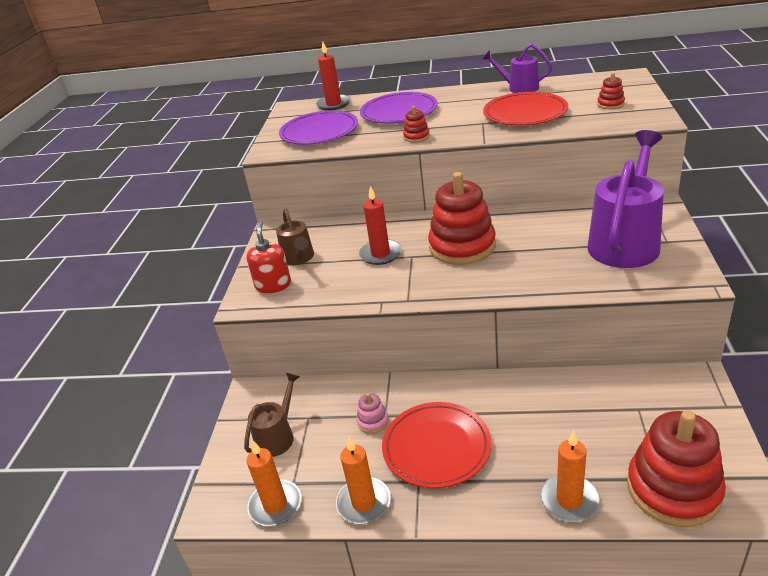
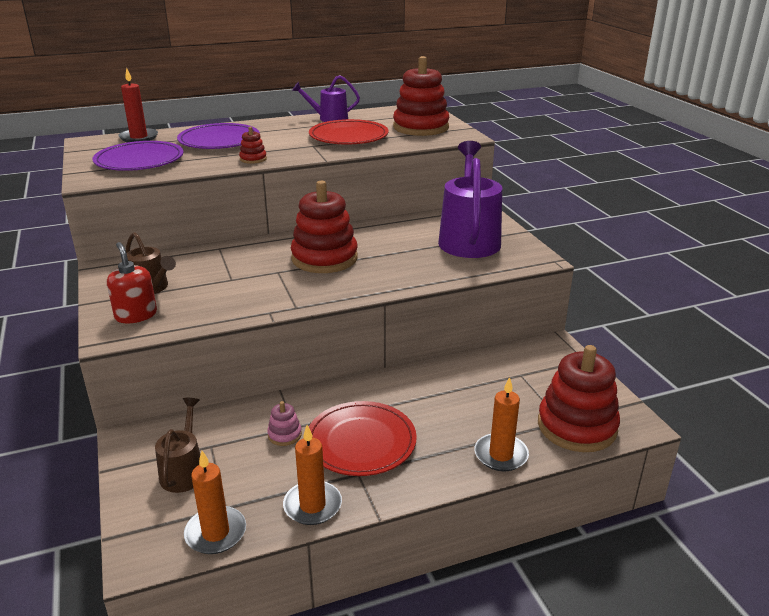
camera: 30 degrees left, 5 degrees down
(380, 254) = (244, 274): red candle -> none
(610, 104) = (421, 127): red stacking toy -> red stacking toy, size x2.35

